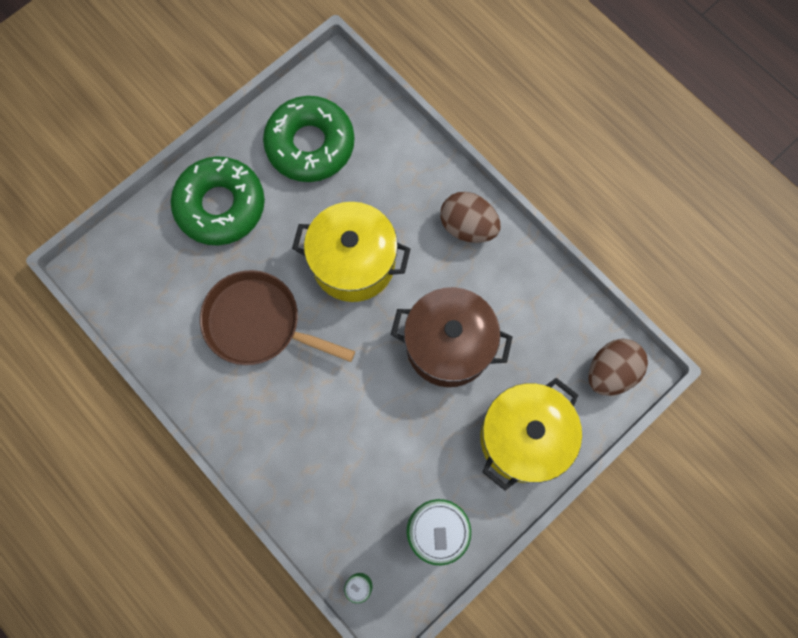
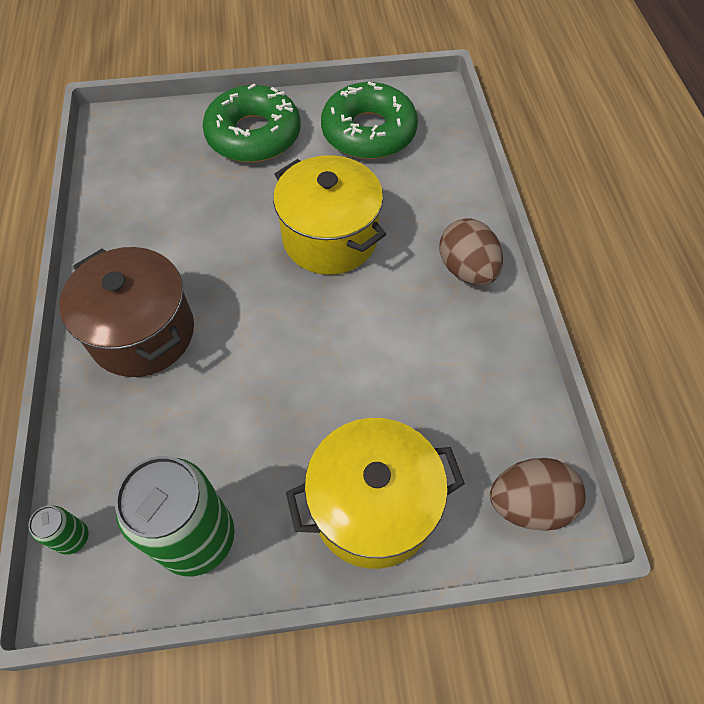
camera: 35 degrees right, 15 degrees down
(258, 323) = (203, 236): brown pan -> none
(448, 345) = (363, 362): brown pot -> brown pot (143, 333)

